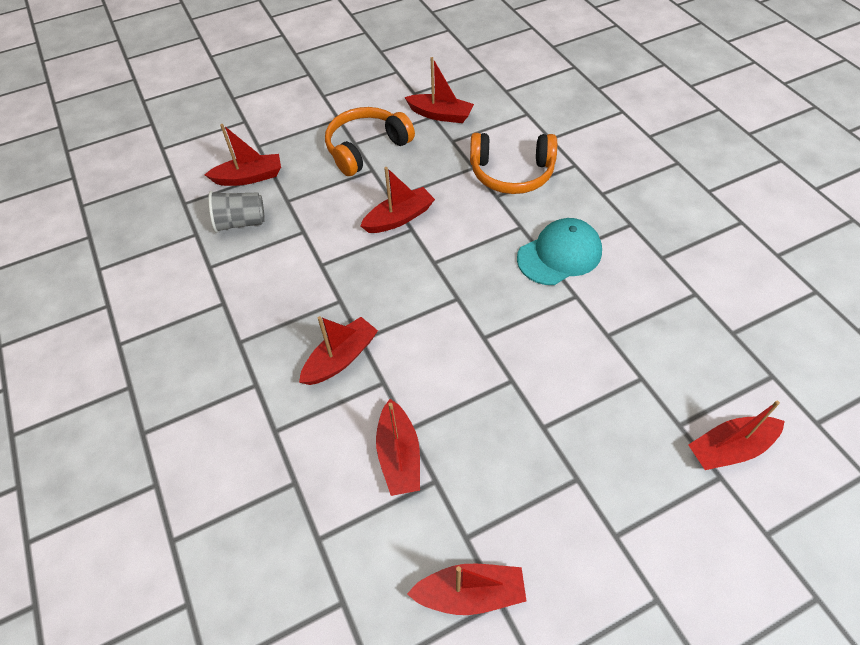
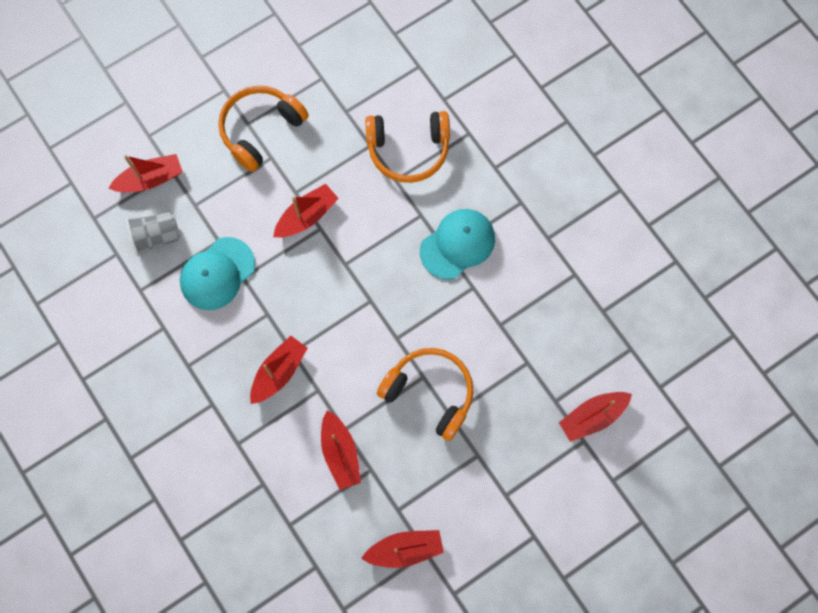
camera: 10 degrees left, 20 degrees up
(294, 259) = (217, 274): none -> turquoise cap
(440, 115) = (330, 76): red boat -> none
(518, 399) = (429, 393): none -> orange headphones

